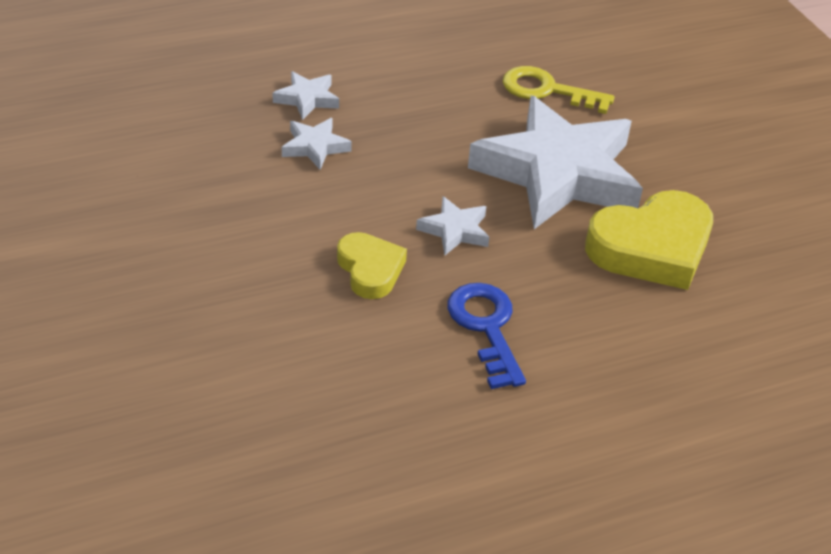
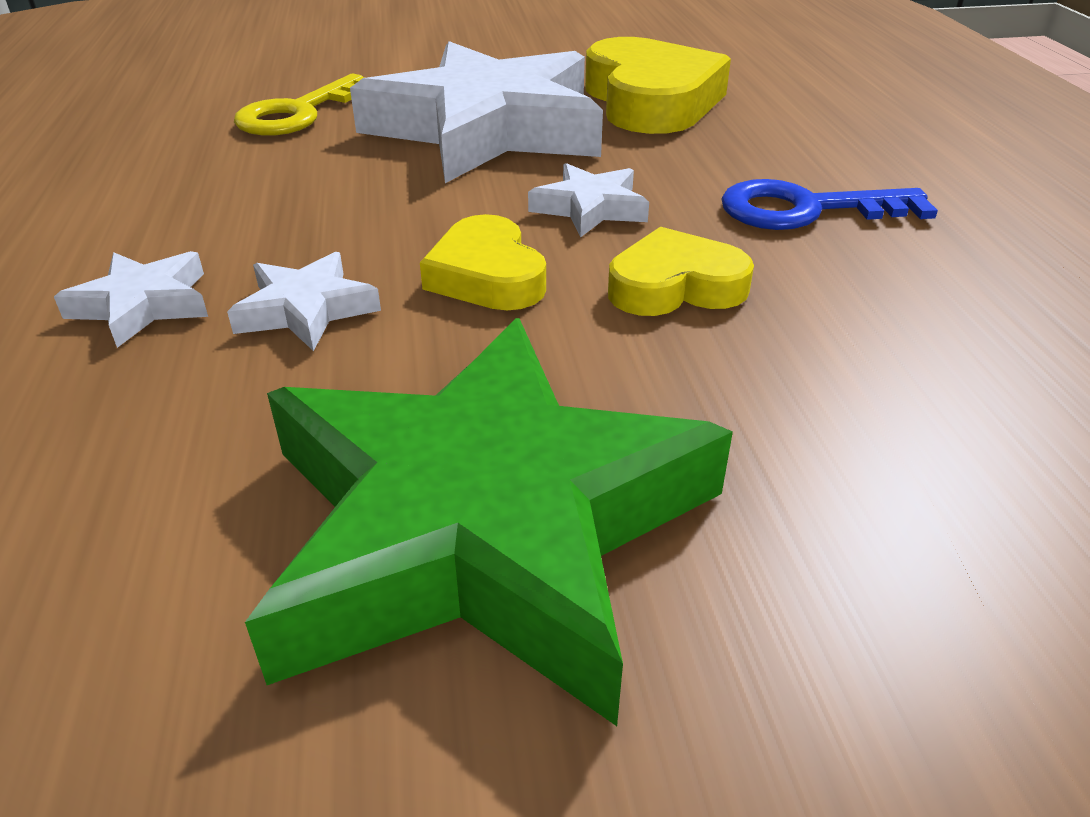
camera: 75 degrees left, 5 degrees down
(176, 224) = (484, 526): none -> green star
(362, 199) = (487, 275): none -> yellow heart

